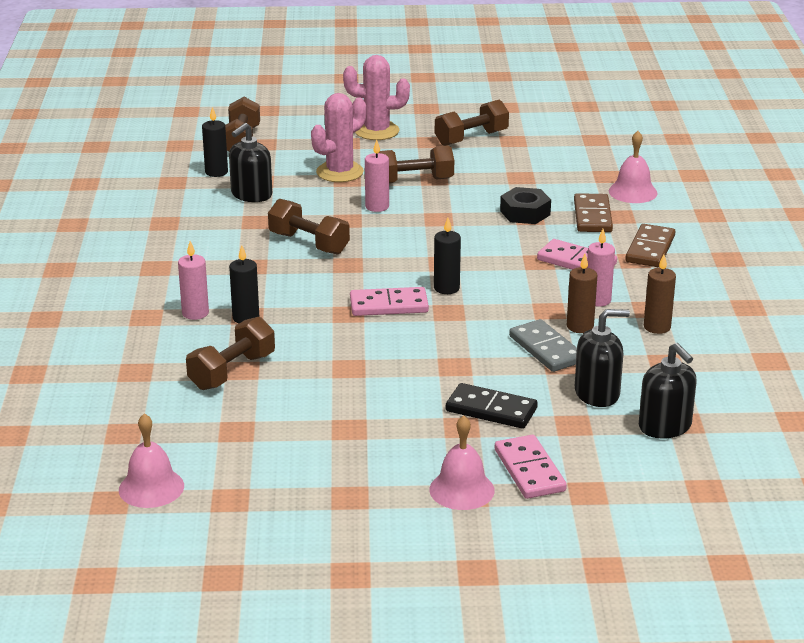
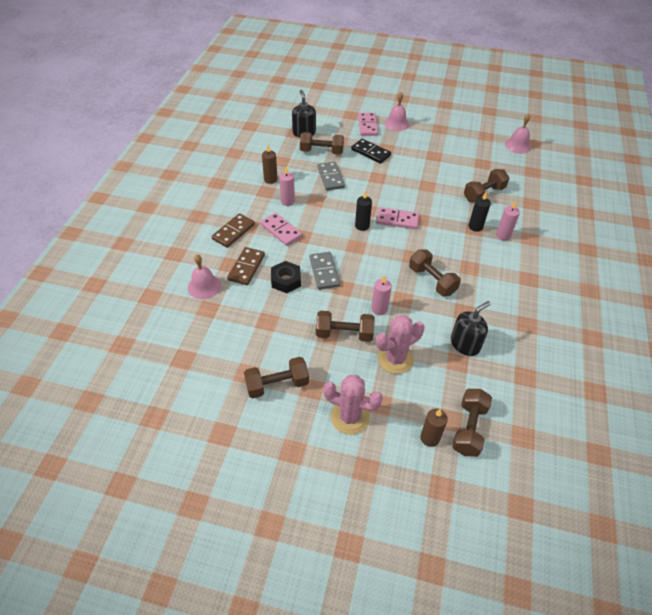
camera: 165 degrees left, 20 degrees up
(216, 172) = (491, 382): black candle -> none
(475, 228) = (324, 272): none -> grey domino
(580, 326) = (307, 187): brown candle -> brown candle (430, 438)
(597, 393) = (321, 151): black soap dispenser -> brown dumbbell

